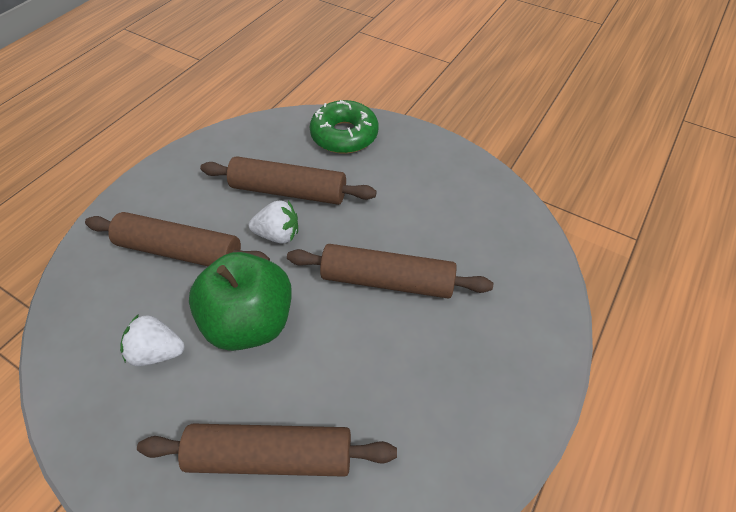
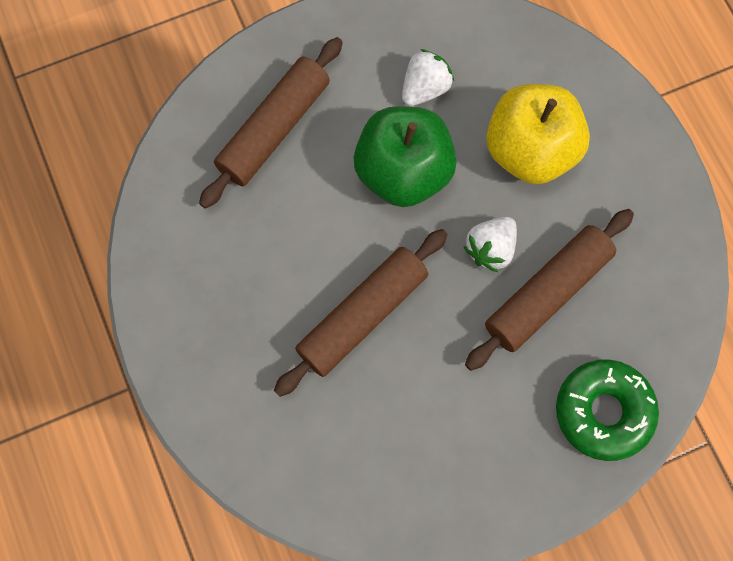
camera: 125 degrees right, 20 degrees up
(180, 251) = (530, 150): brown rolling pin -> yellow apple

